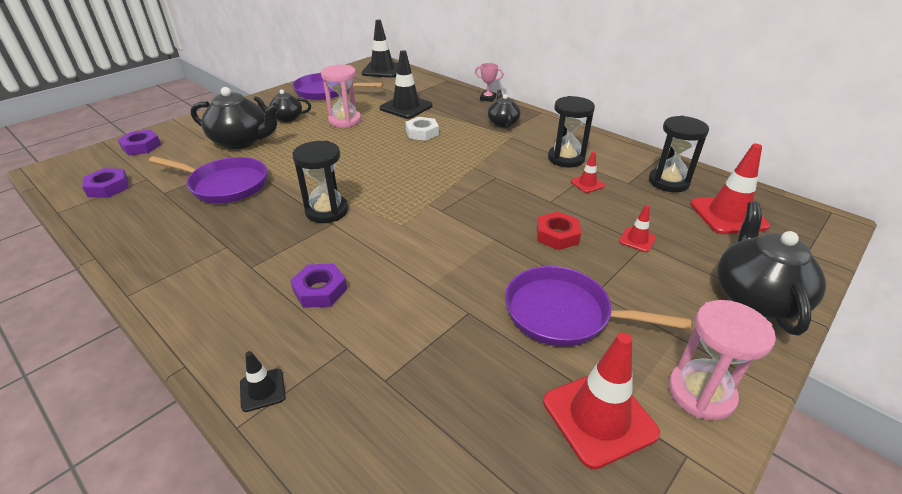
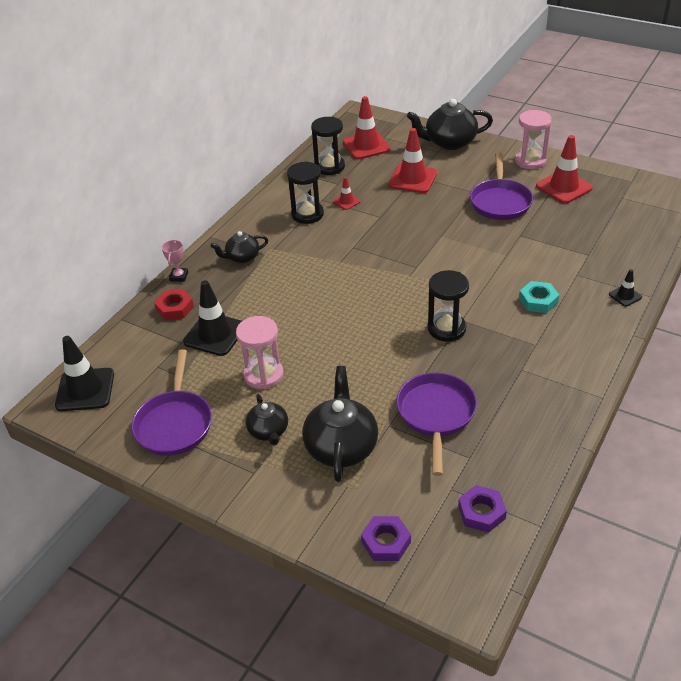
camera: 100 degrees left, 5 degrees up
(320, 290) = (538, 301): purple nut -> turquoise nut
(422, 133) = (279, 307): white nut -> none
(557, 235) = (423, 210): red nut -> red nut (175, 308)
(637, 240) = (412, 179): red traffic cone -> red traffic cone, size x2.01

